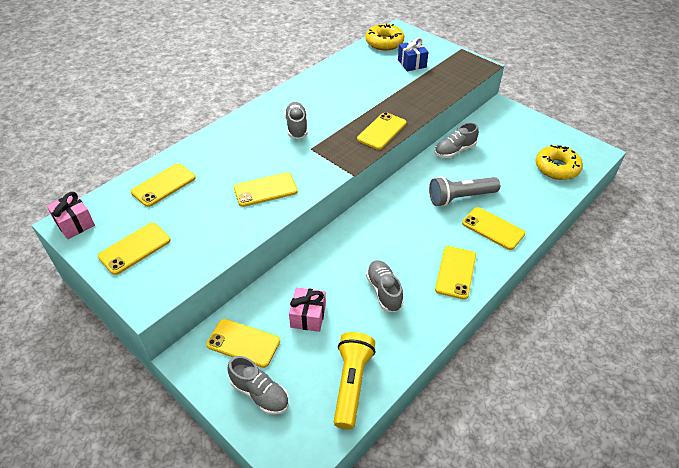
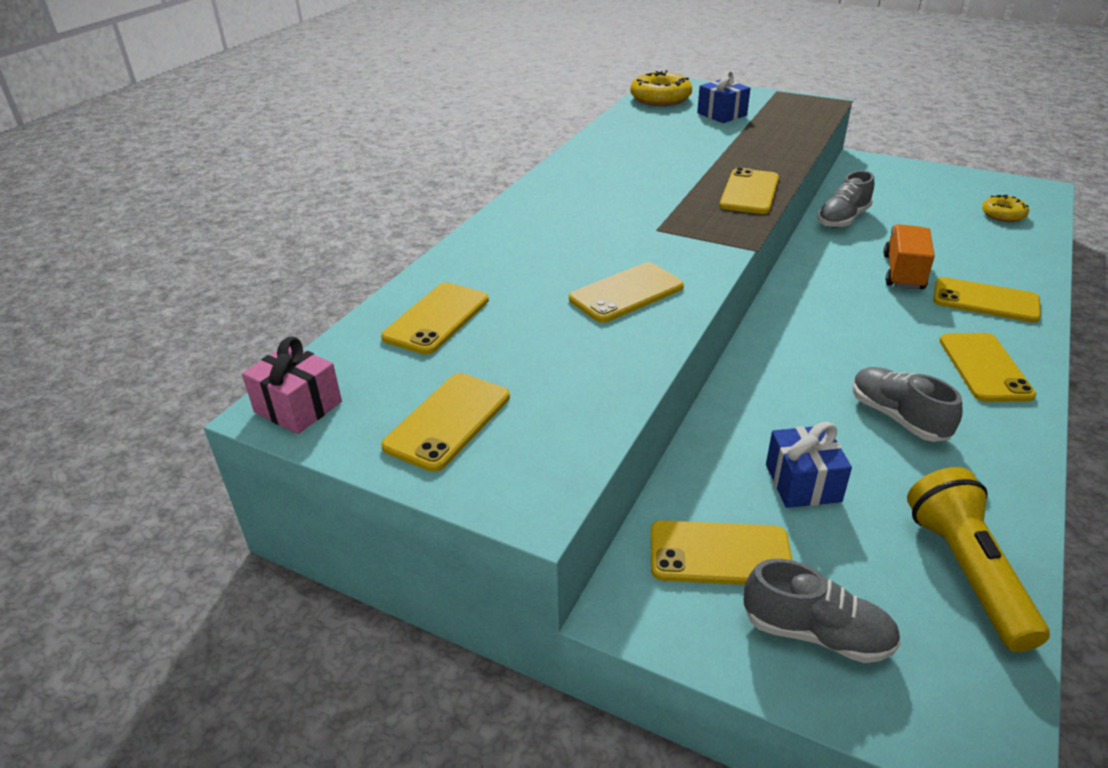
camera: 15 degrees left, 10 degrees down
(296, 127) = (610, 207): grey shoe -> none
(308, 316) = (802, 483): pink gift -> blue gift
(460, 198) = (903, 272): grey flashlight -> orange truck
(557, 168) = (1003, 215): yellow donut -> yellow donut, size x0.60

